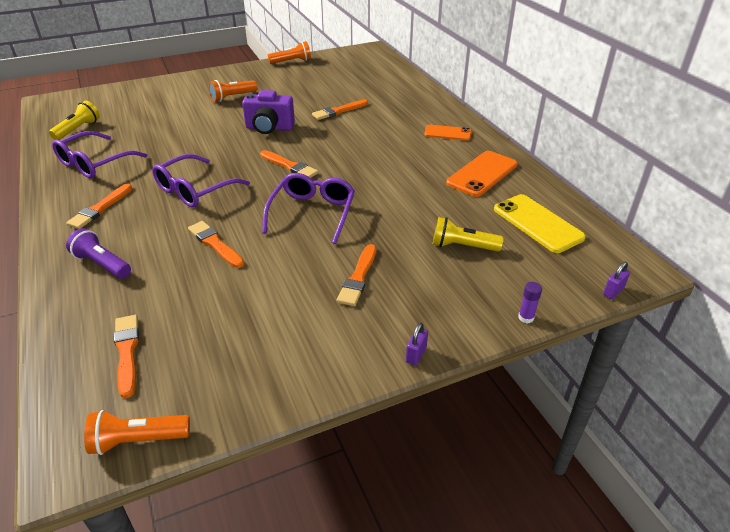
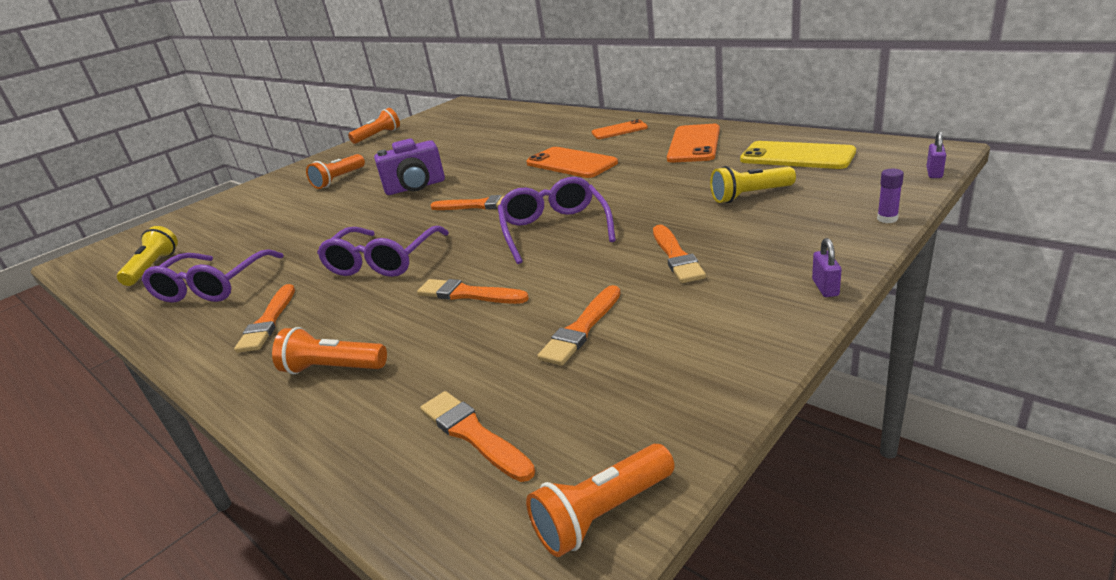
camera: 20 degrees left, 10 degrees down
(102, 264) = (333, 368): purple flashlight -> orange flashlight
(339, 111) = (481, 151): orange brush -> orange brush (582, 328)
(383, 153) = (571, 163): none -> orange phone

